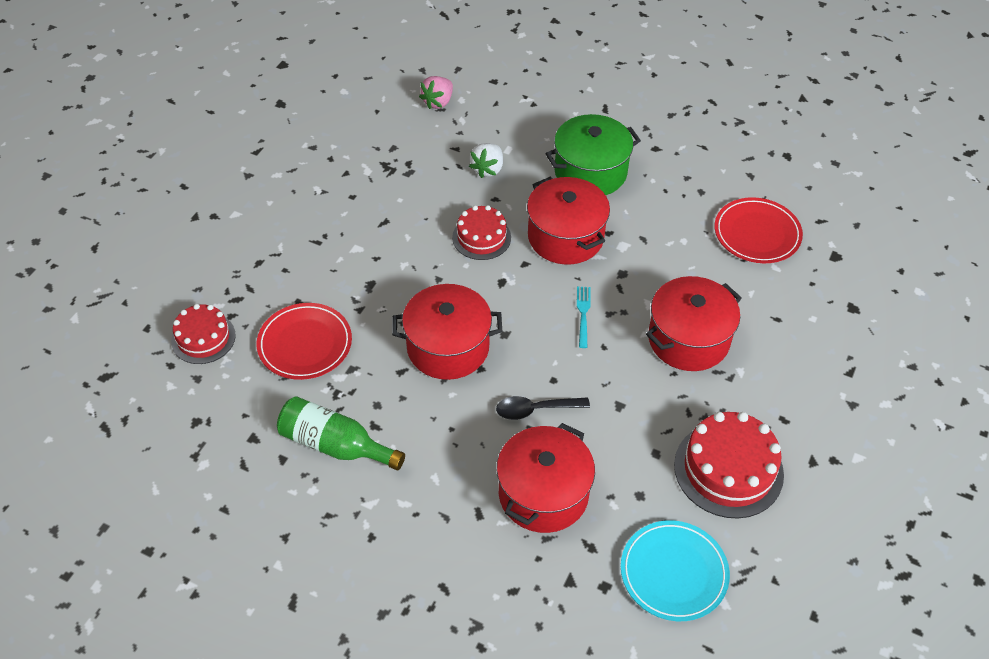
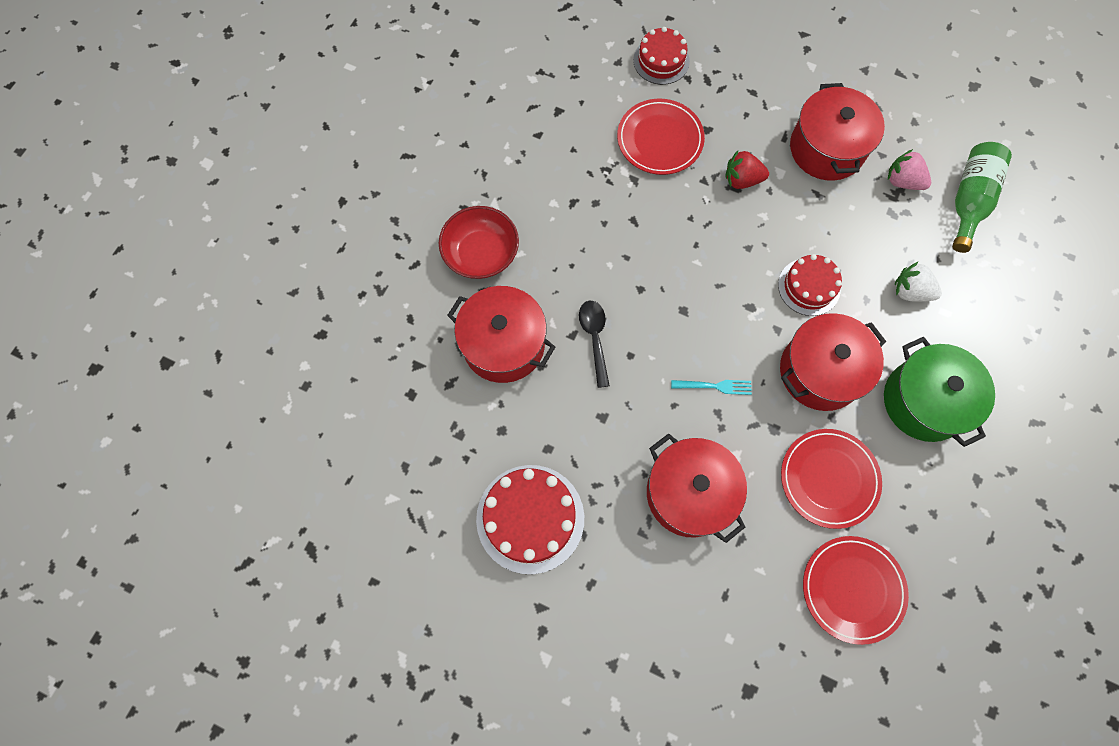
camera: 90 degrees right, 20 degrees up
(335, 445) = (552, 173): green bottle -> green bottle (969, 200)
(361, 278) = (742, 180): none -> red strawberry
(432, 517) = (481, 253): none -> red bowl
(438, 102) = (1008, 237): pink strawberry -> pink strawberry (902, 181)
(448, 347) = (664, 259): red pot -> red pot (827, 148)
(664, 240) = (829, 479): none -> red plate
(673, 572) = (422, 455): turquoise plate -> none

